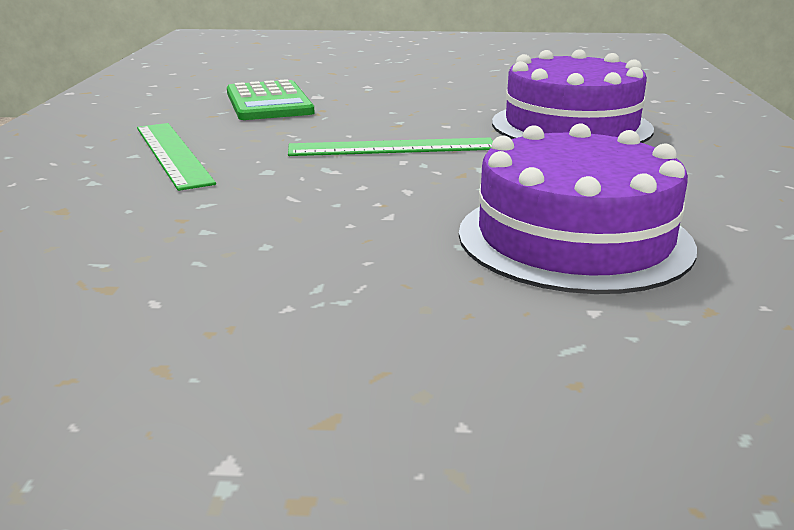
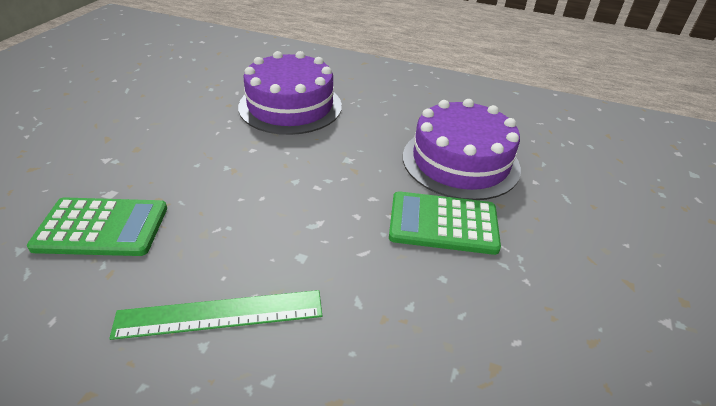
camera: 75 degrees left, 15 degrees up
(387, 237) = (443, 223): none -> green calculator
(392, 148) = (286, 185): green ruler -> none

